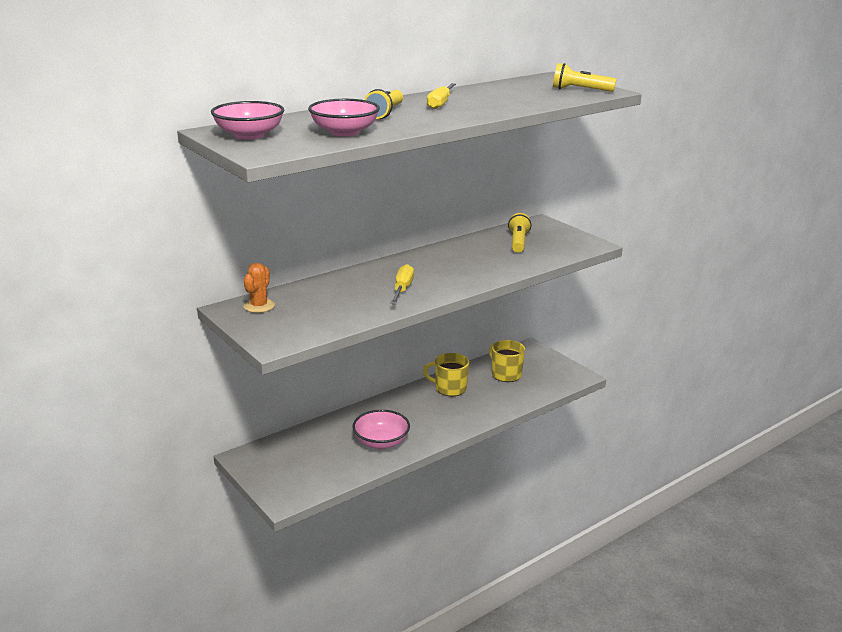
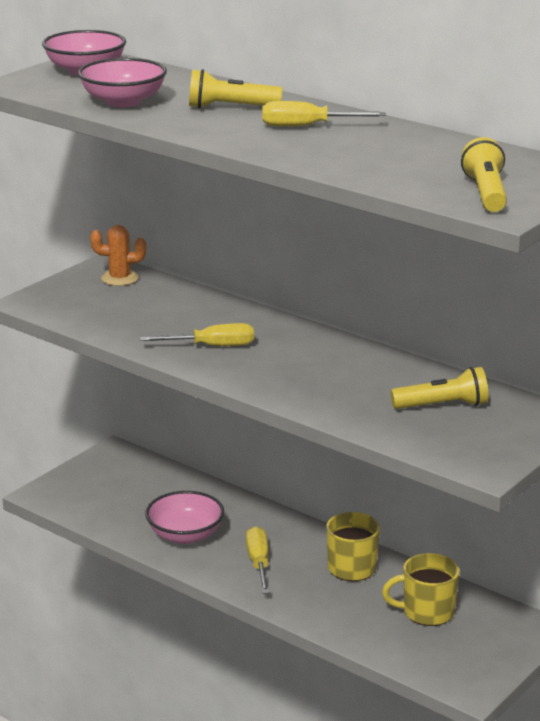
camera: 75 degrees right, 0 degrees up
(430, 419) = (258, 563): none -> yellow screwdriver
(505, 374) = (426, 612): yellow mug -> yellow mug turned 135 degrees counterclockwise

